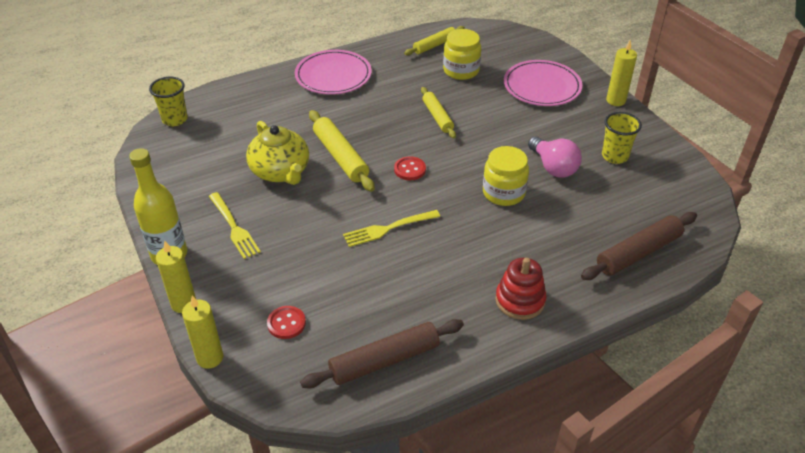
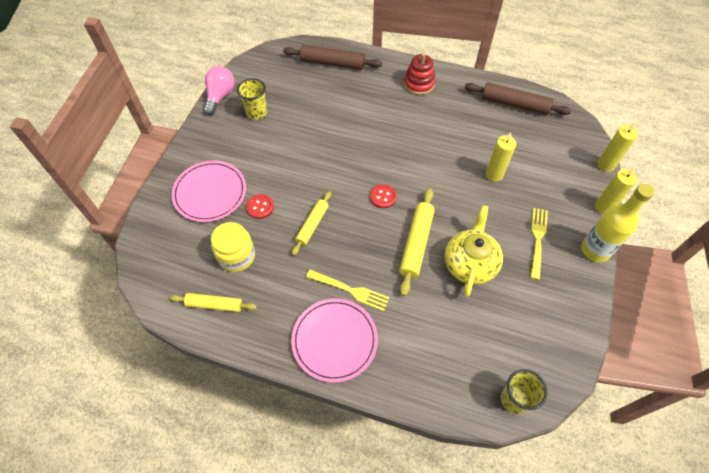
camera: 135 degrees left, 15 degrees up
(286, 323) = (550, 154): red button -> red button (260, 207)
(388, 229) = (442, 167): yellow fork -> yellow fork (350, 290)
(503, 193) = (349, 139): yellow jar -> none
(553, 167) = (299, 132): pink light bulb -> pink light bulb (220, 96)
(616, 100) = (189, 144): yellow candle -> yellow candle (494, 175)

